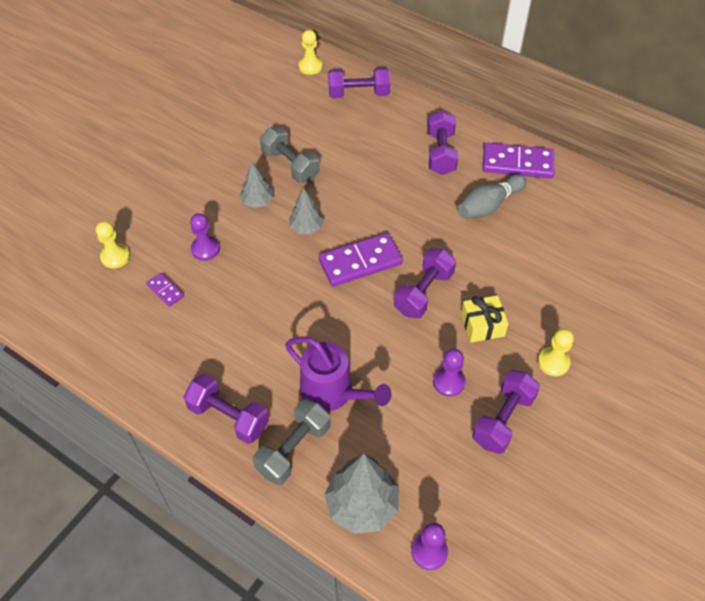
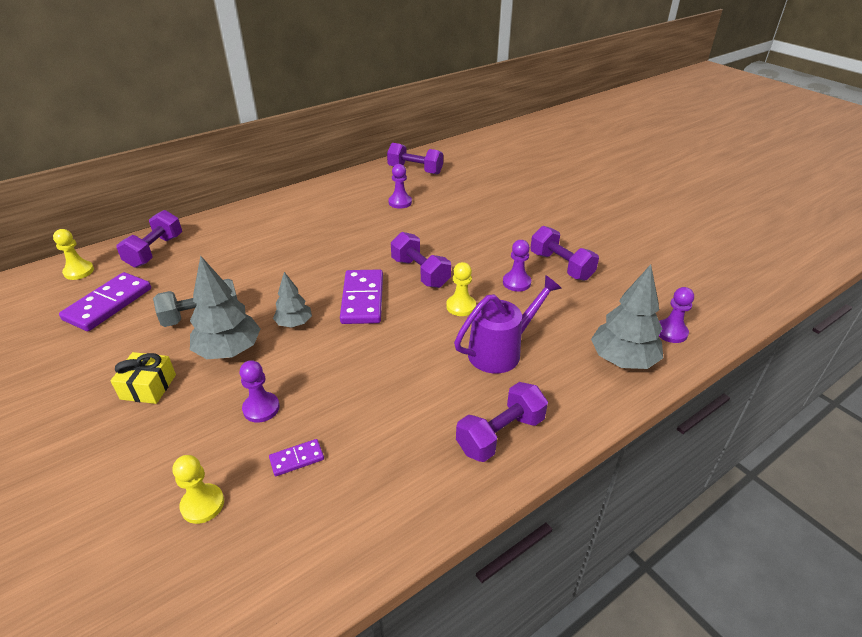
camera: 70 degrees left, 15 degrees down
(257, 202) = (229, 351): grey tree -> grey tree, size x1.70
(293, 449) = (554, 392): grey dumbbell -> none
(440, 153) = (276, 226): purple dumbbell -> purple dumbbell (415, 170)
(482, 325) = (469, 252): yellow gift -> yellow gift (148, 387)
(488, 205) = (353, 219): grey bowling pin -> none
(517, 163) = (322, 196): purple domino -> purple domino (108, 304)
(546, 232) = (400, 202): none -> purple pawn
(553, 362) = (519, 231): yellow pawn -> yellow pawn (461, 306)

